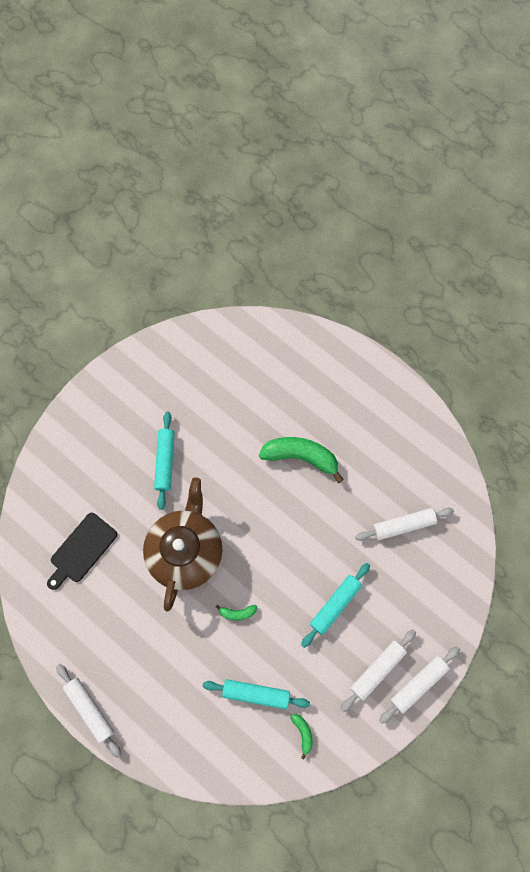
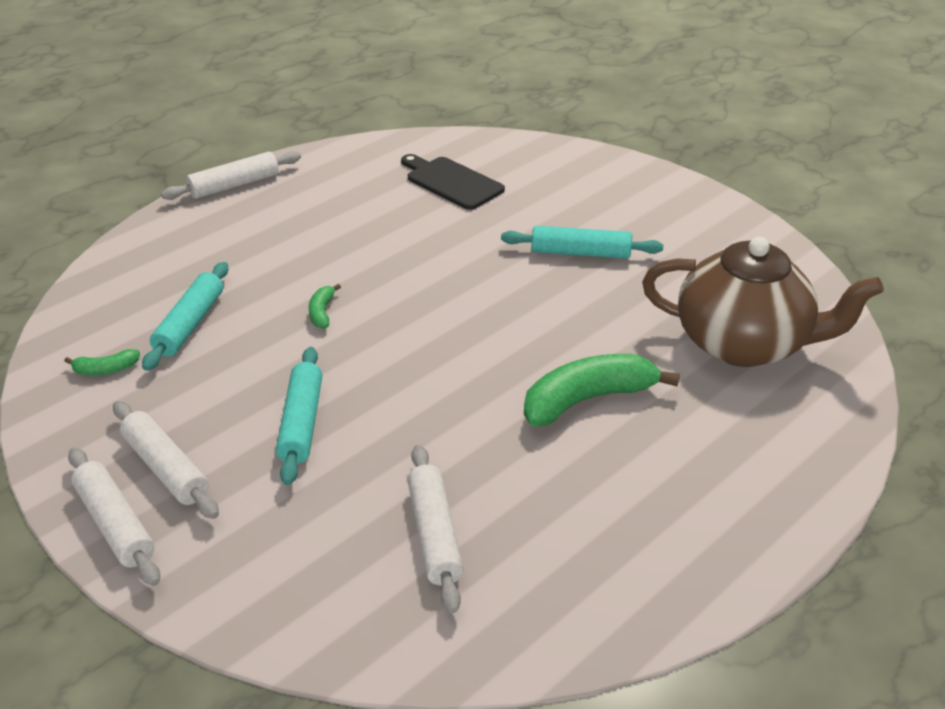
camera: 95 degrees right, 35 degrees down
(186, 550) = (434, 267): brown teapot -> brown teapot (744, 344)
(301, 456) = (587, 399): green banana -> green banana turned 135 degrees counterclockwise
(335, 605) = (301, 423): turquoise rolling pin -> turquoise rolling pin turned 45 degrees clockwise

